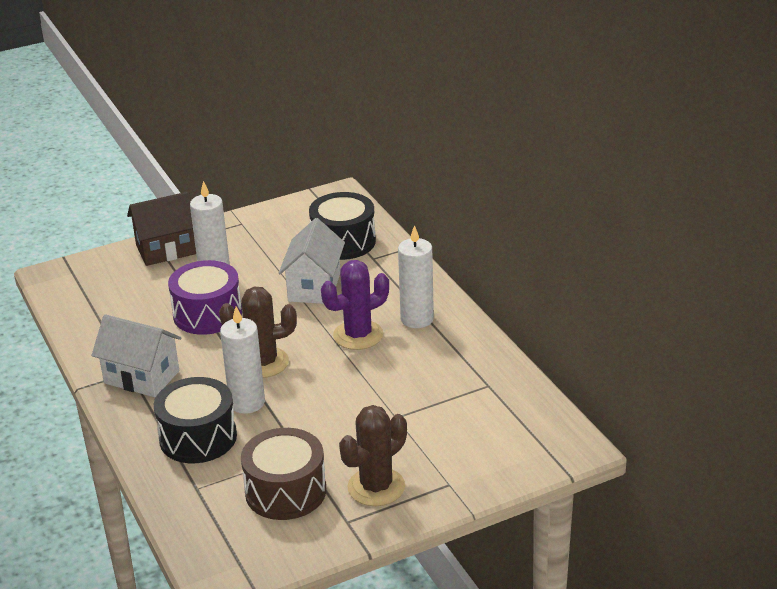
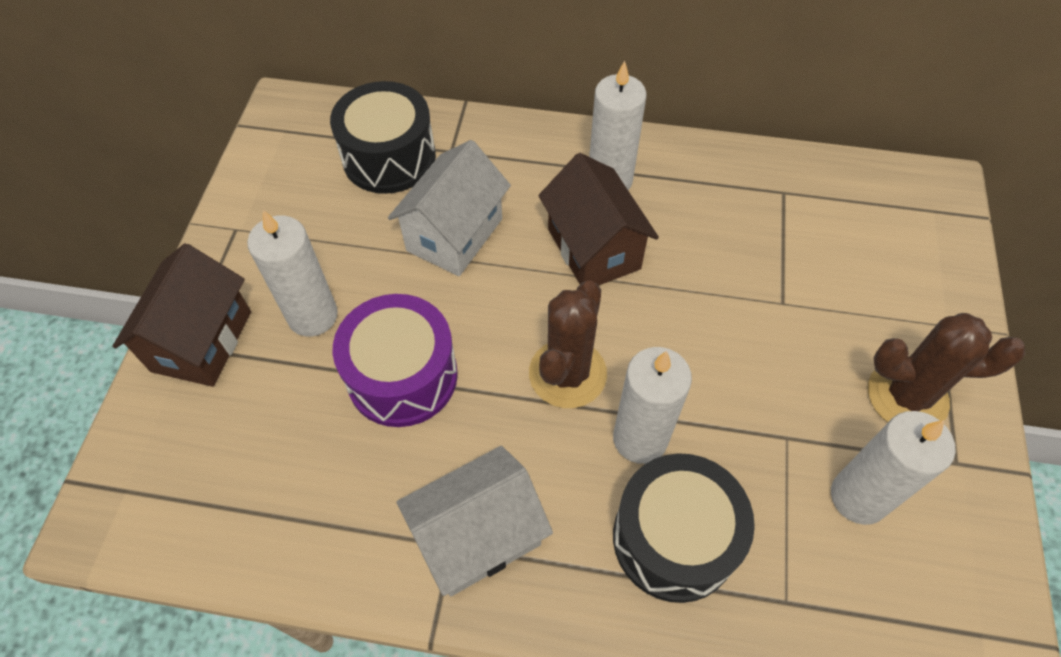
camera: 55 degrees left, 25 degrees up
(285, 491) = (858, 497): brown drum -> white candle
(314, 287) = (454, 235): white house -> white house turned 75 degrees clockwise
(358, 335) = (594, 249): purple cactus -> brown house
(376, 487) = (907, 396): brown cactus -> brown cactus turned 75 degrees counterclockwise

